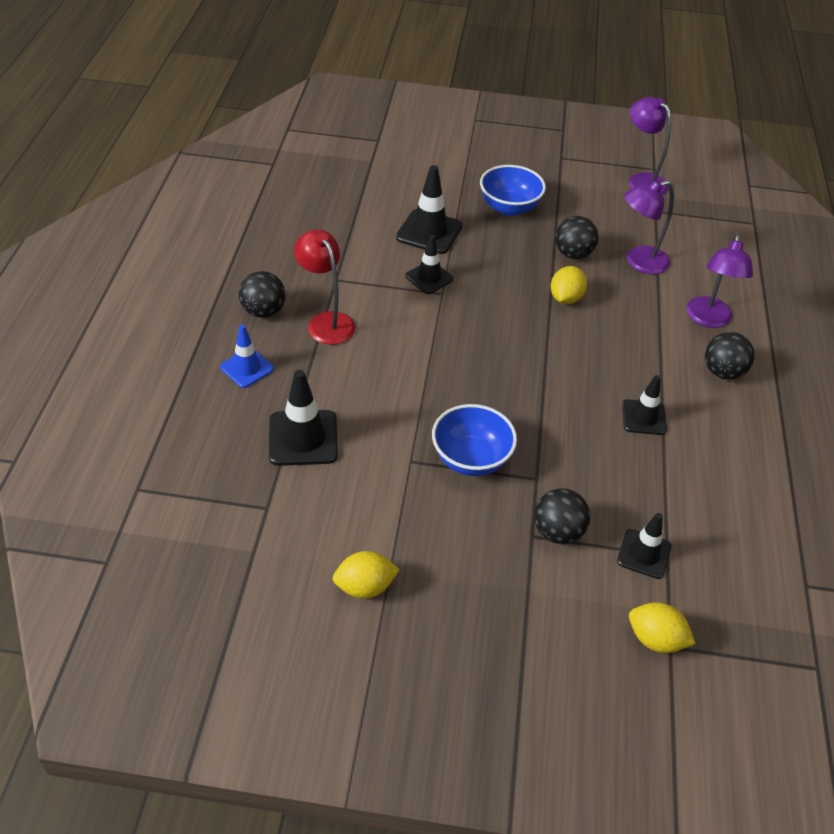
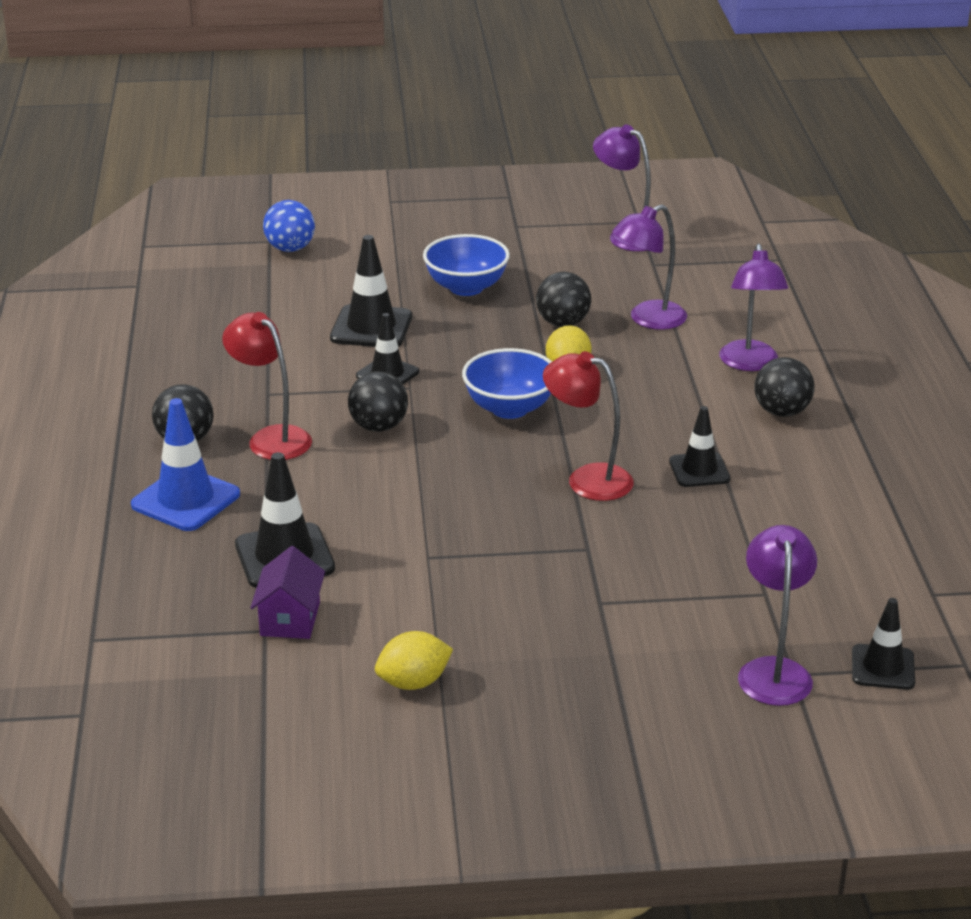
camera: 10 degrees left, 15 degrees down
(247, 368) = (185, 500): blue traffic cone -> blue traffic cone, size x1.54
(289, 501) = (290, 619): none -> purple house
(390, 150) = (290, 249): none -> blue ball
(471, 459) = (501, 543): blue bowl -> blue bowl (509, 408)
(553, 409) = (587, 479): none -> red lamp
(557, 532) = (629, 594): black ball -> black ball (378, 427)
(644, 554) = (737, 597): black traffic cone -> black traffic cone (883, 667)
(655, 639) = (773, 671): yellow lemon -> purple lamp

